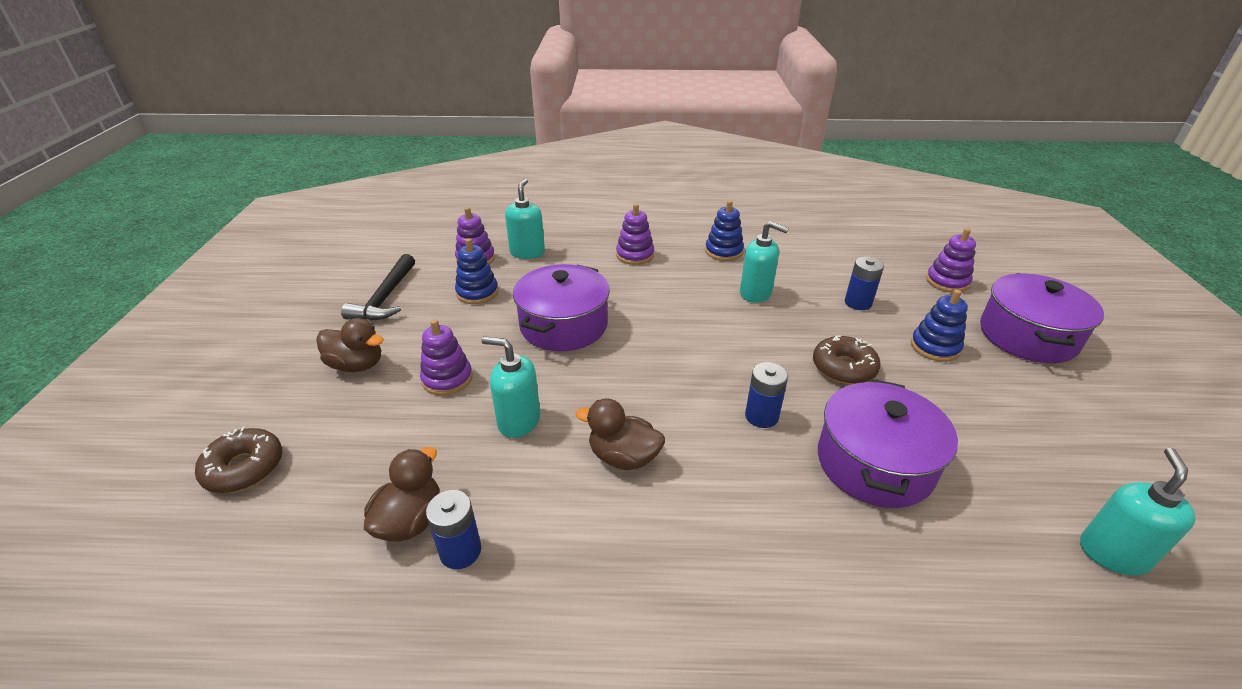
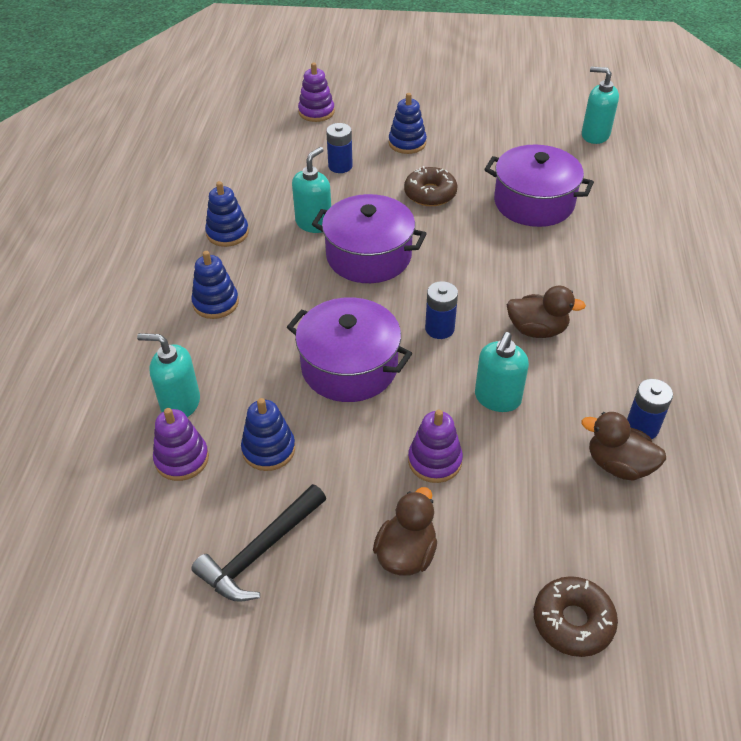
camera: 85 degrees left, 10 degrees up
(386, 297) = (261, 551): black hammer -> black hammer turned 120 degrees clockwise
(623, 457) = (537, 330): brown duck -> brown duck turned 105 degrees counterclockwise
(635, 255) = (216, 303): purple stacking toy -> blue stacking toy
(761, 416) = (488, 247): blue battery -> blue battery (439, 328)
(1027, 336) = (397, 98): purple pot -> purple pot (368, 256)

